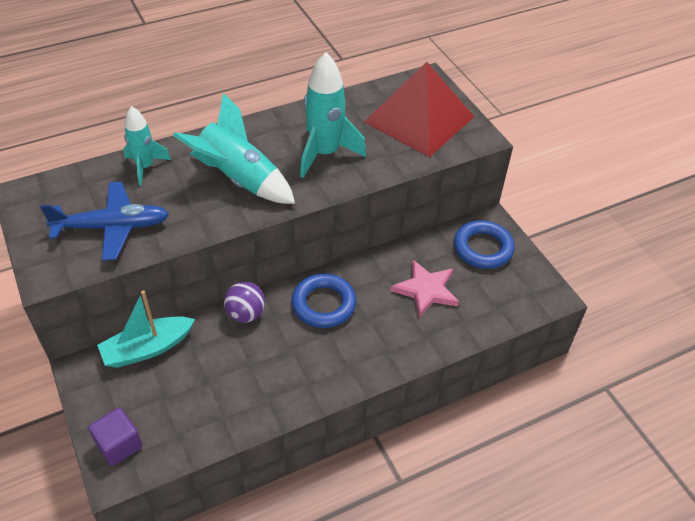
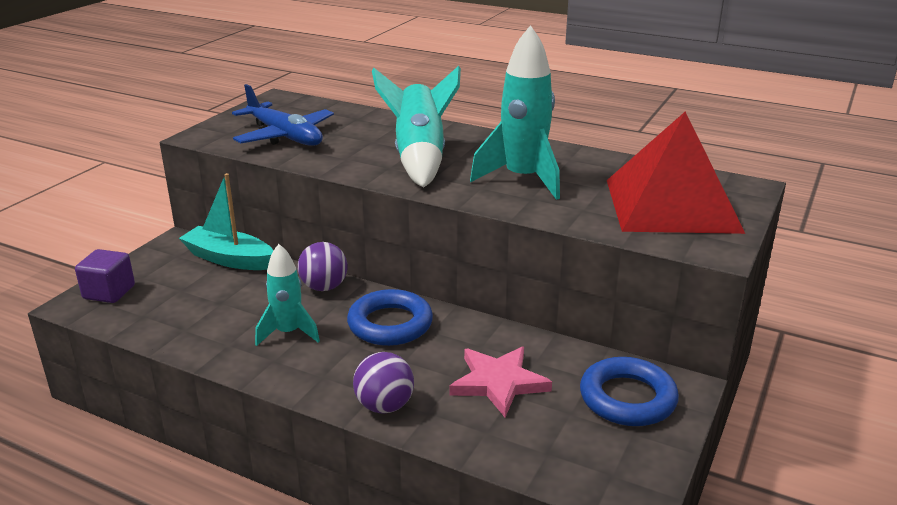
camera: 55 degrees right, 20 degrees down
(145, 167) = (373, 121): turquoise rocket -> turquoise rocket (288, 333)
(404, 352) = (384, 406): none -> purple ball

